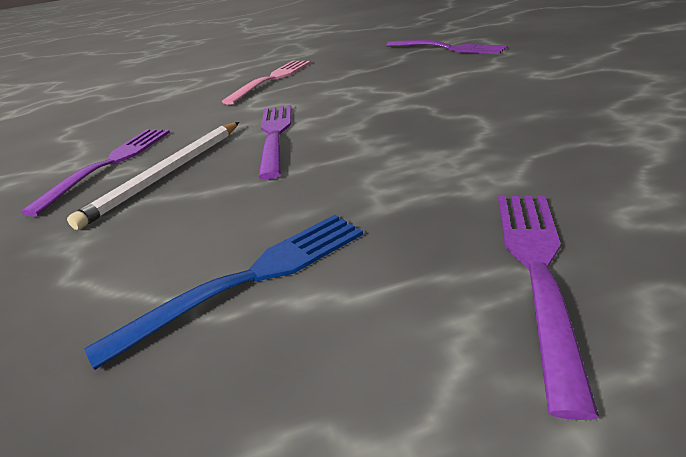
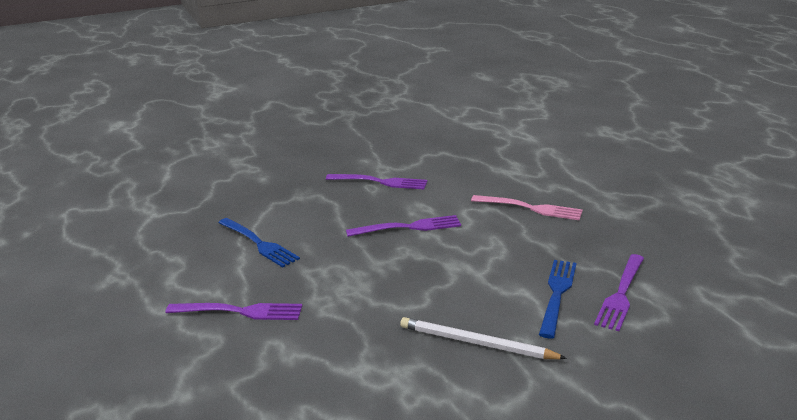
camera: 80 degrees right, 5 degrees down
(167, 174) = (362, 202): white pencil -> white pencil (476, 343)
(449, 65) = (557, 294): none -> blue fork

